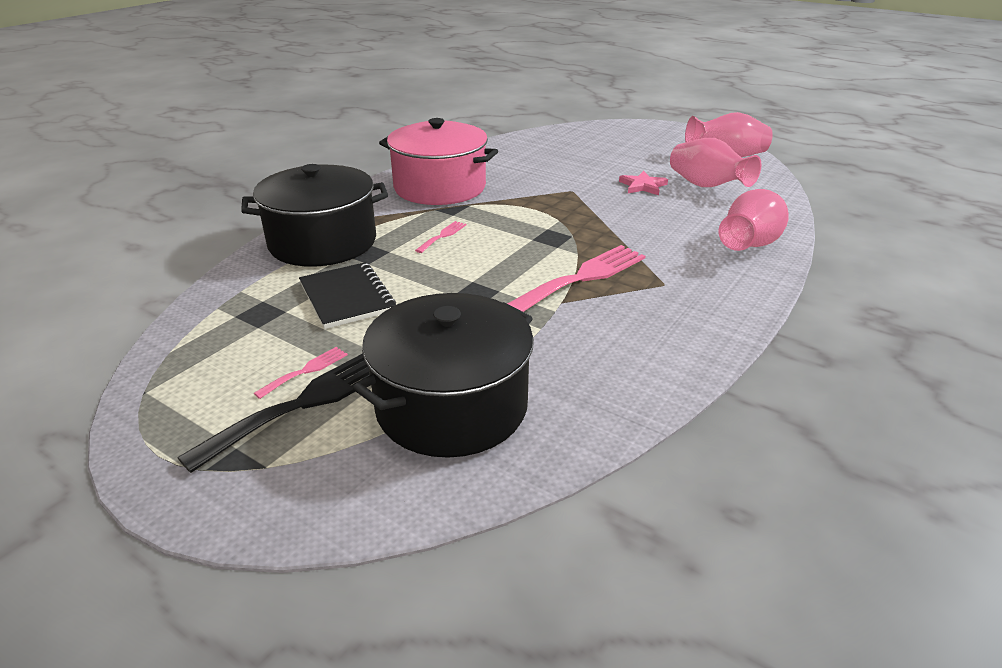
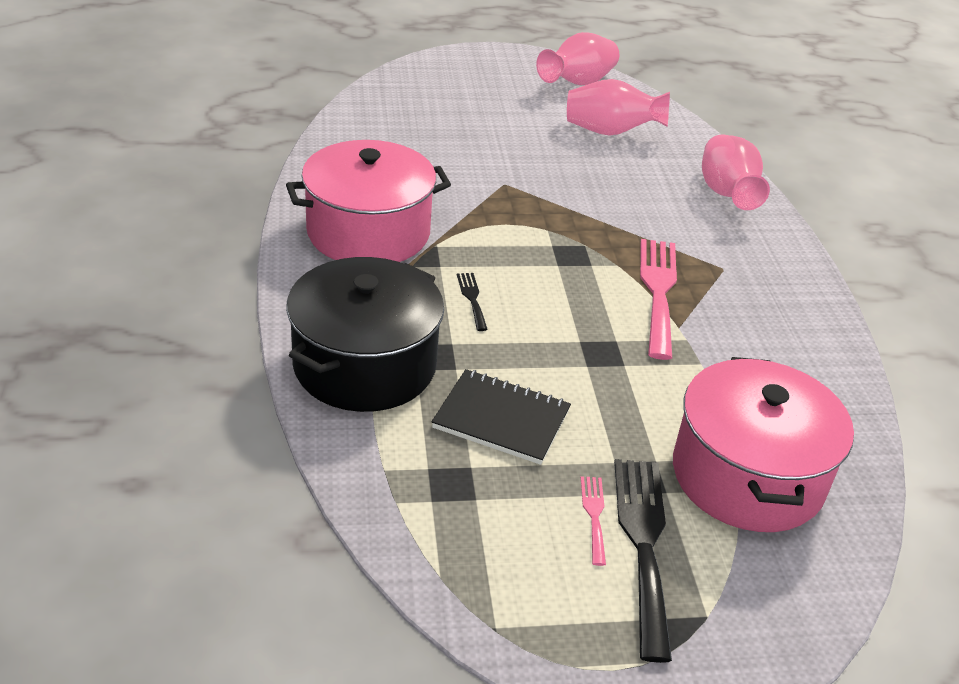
camera: 45 degrees left, 5 degrees up
(442, 236) = (472, 298): pink fork -> black fork
(451, 406) = (747, 476): black pot -> pink pot
(643, 186) = (558, 152): pink star -> none

